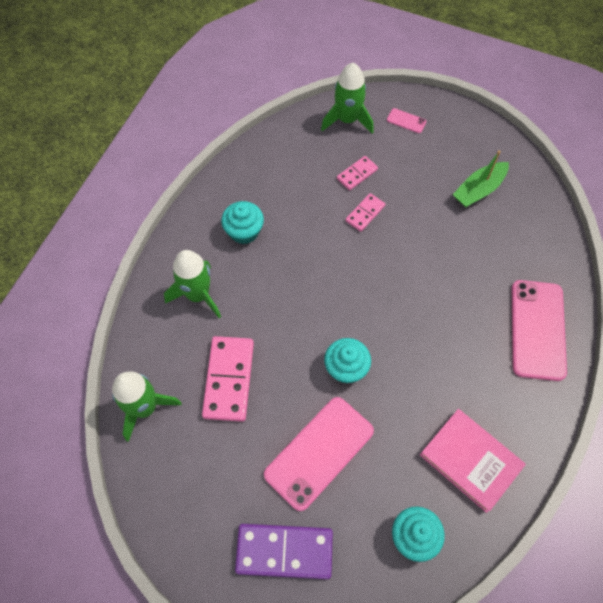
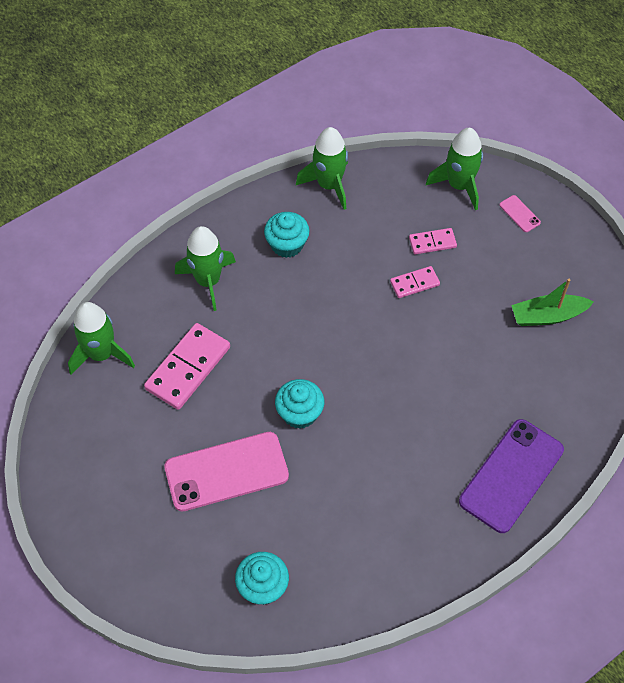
camera: 30 degrees right, 5 degrees down
(246, 166) = (329, 185): none -> green rocket
(284, 551) = (143, 534): purple domino -> none
(470, 460) = (360, 553): pink book -> none
(537, 329) = (511, 475): pink phone -> purple phone

